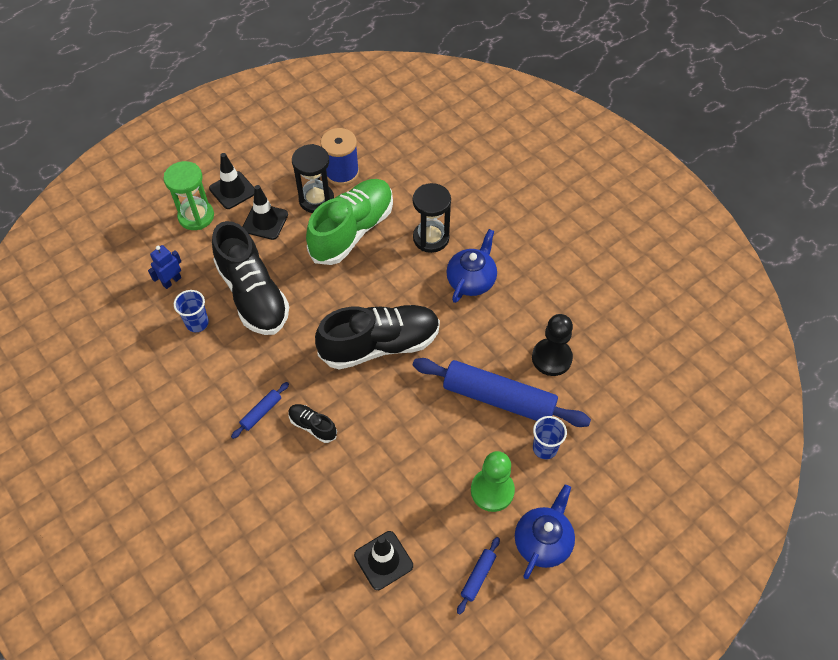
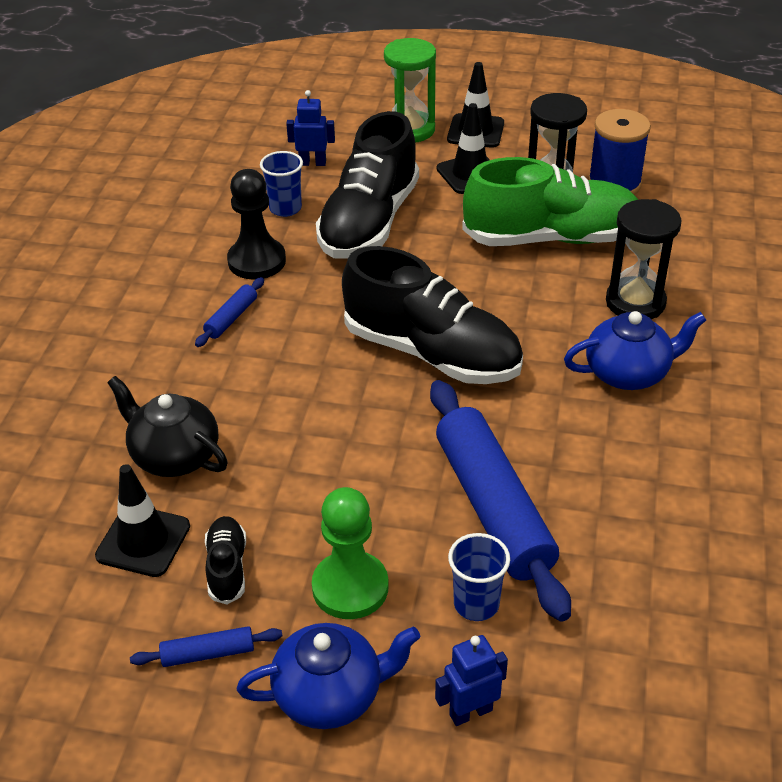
camera: 50 degrees right, 15 degrees down
(261, 412) = (231, 318): blue rolling pin -> blue rolling pin turned 60 degrees counterclockwise
(313, 426) = (259, 367): black shoe -> black shoe (227, 568)
(338, 508) = (174, 455): none -> black teapot
(551, 358) = (622, 523): black pawn -> black pawn (257, 261)
(596, 494) = (470, 712): none -> blue robot

